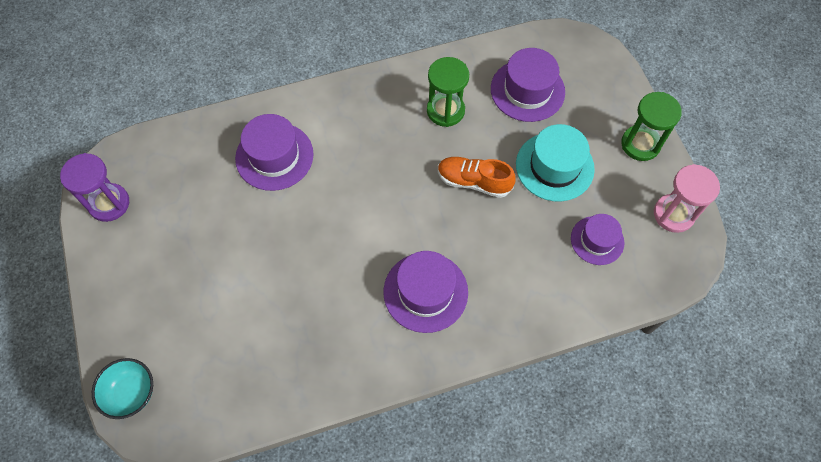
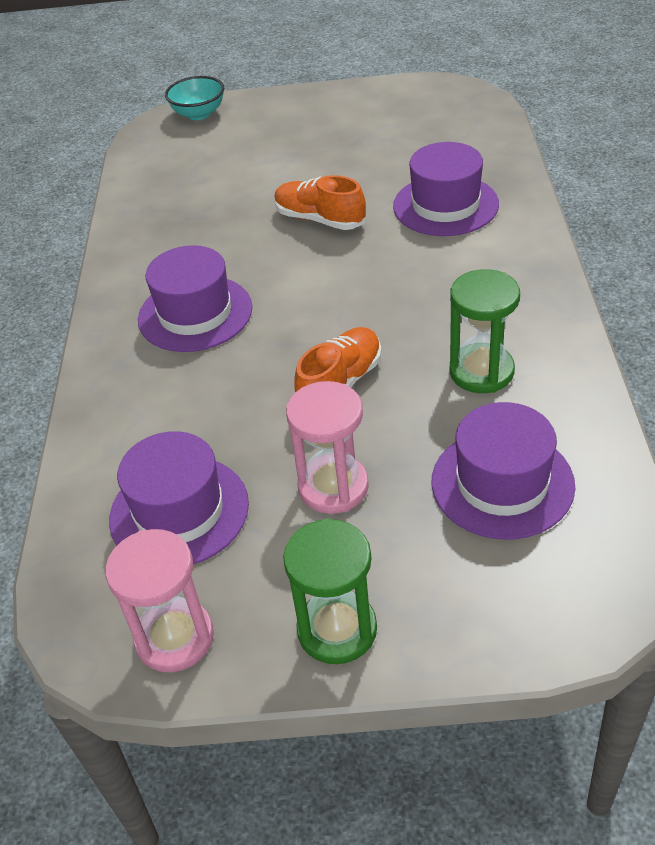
camera: 110 degrees right, 20 degrees down
(109, 203) = (418, 97): purple hourglass -> none
(300, 237) = (320, 219): none -> orange shoe
(554, 166) = (333, 487): turquoise hat -> pink hourglass
(597, 240) = (179, 511): purple hat -> purple hat, size x1.54

